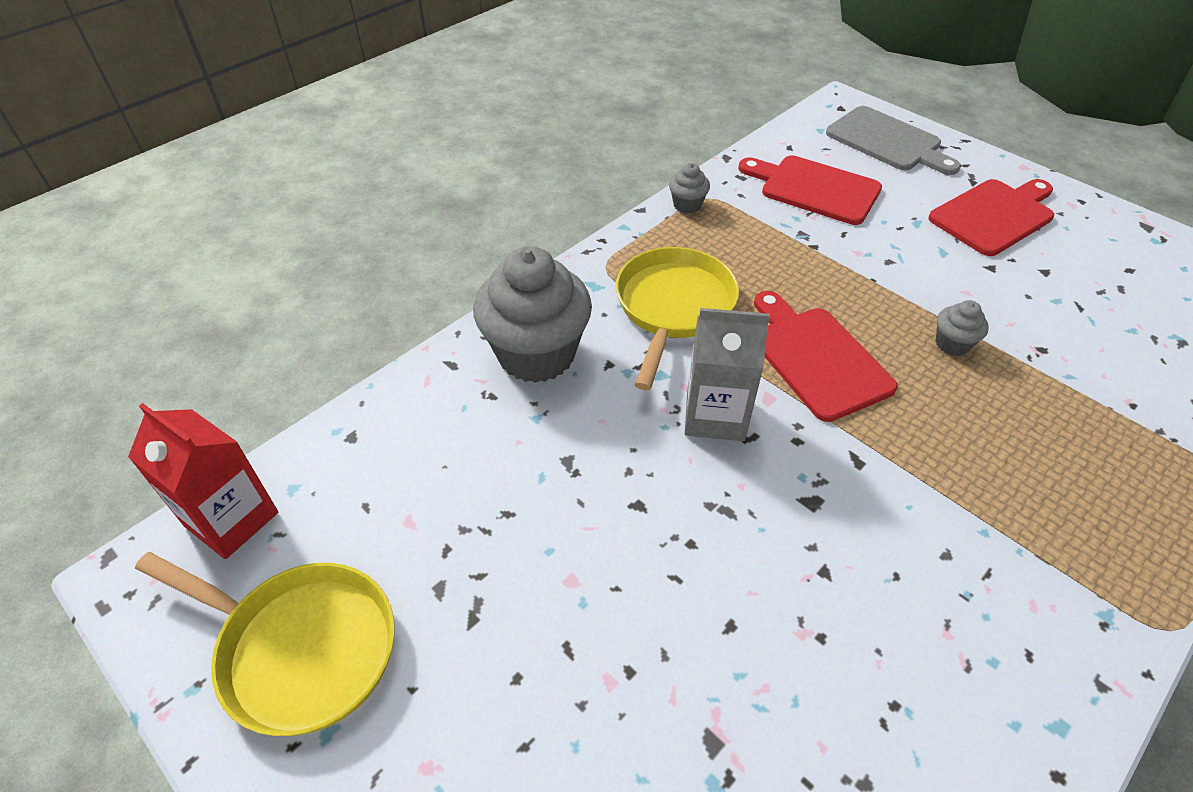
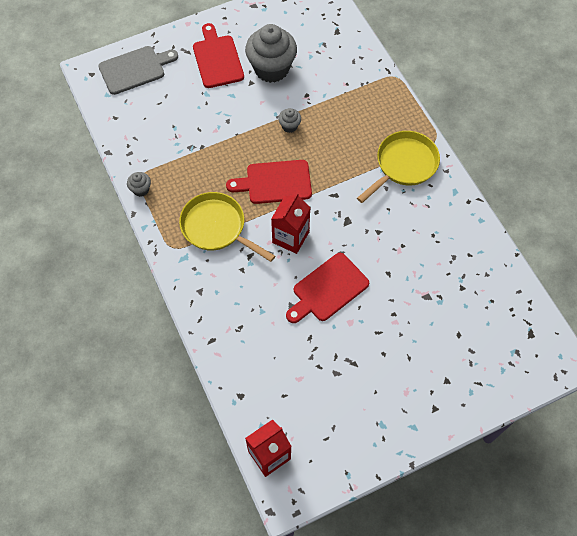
camera: 70 degrees left, 15 degrees up
(300, 647) = (344, 431): yellow pan -> yellow pan (403, 165)
(536, 354) = (222, 299): grey cupcake -> grey cupcake (271, 69)
(715, 415) = (290, 237): grey carton -> red carton
(814, 188) = (157, 124): red cutting board -> red cutting board (327, 289)

